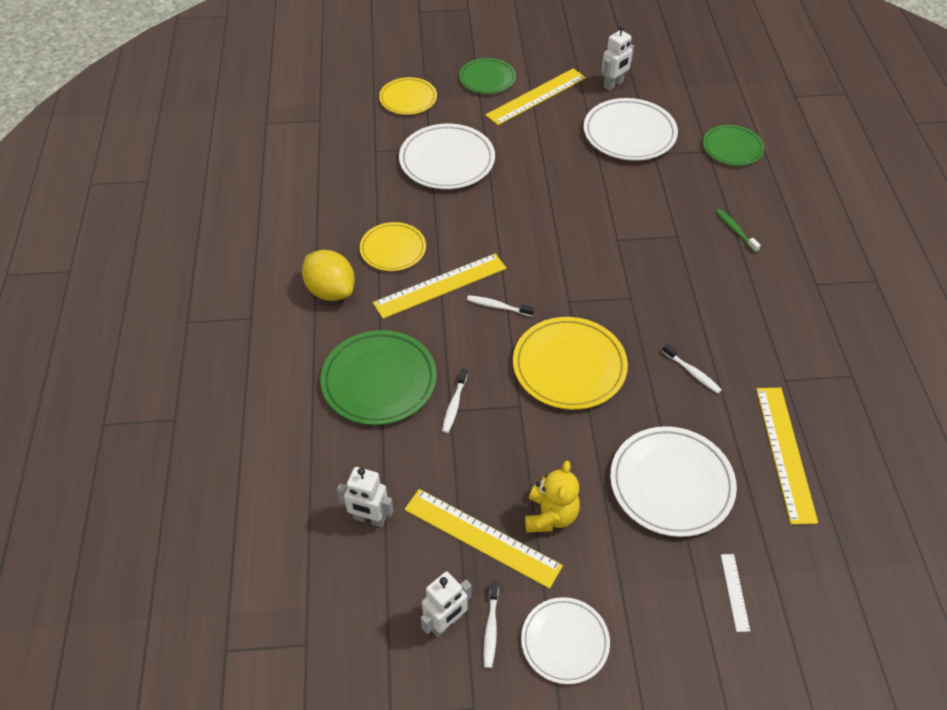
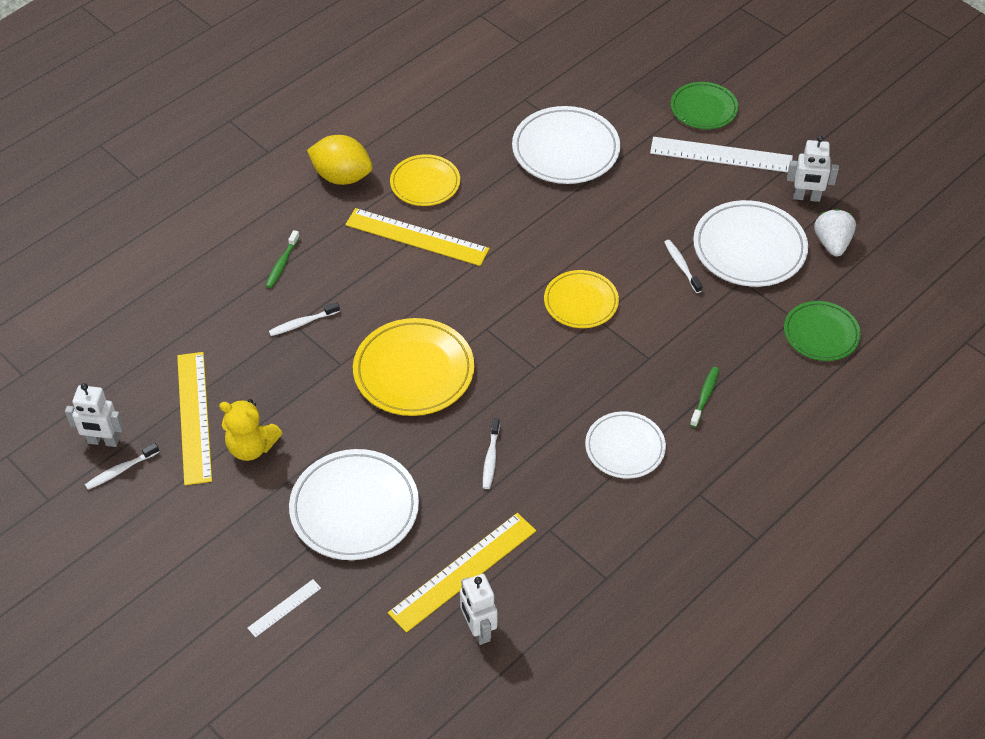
camera: 50 degrees right, 0 degrees up
(331, 291) = (342, 177): yellow lemon -> yellow lemon turned 75 degrees counterclockwise
(369, 519) = (152, 341): white robot -> white robot (478, 630)
(379, 381) = (282, 264): green plate -> green toothbrush
(408, 99) = (613, 76): yellow plate -> yellow plate (581, 302)
(497, 306) = (432, 286): white toothbrush -> white toothbrush (681, 266)
(536, 96) = (721, 155): yellow ruler -> white ruler
(550, 516) = (251, 447): yellow teddy bear -> yellow teddy bear turned 45 degrees clockwise
(565, 642) = (146, 522): white plate -> white plate (625, 447)
(663, 98) = (832, 243): none -> white strawberry

